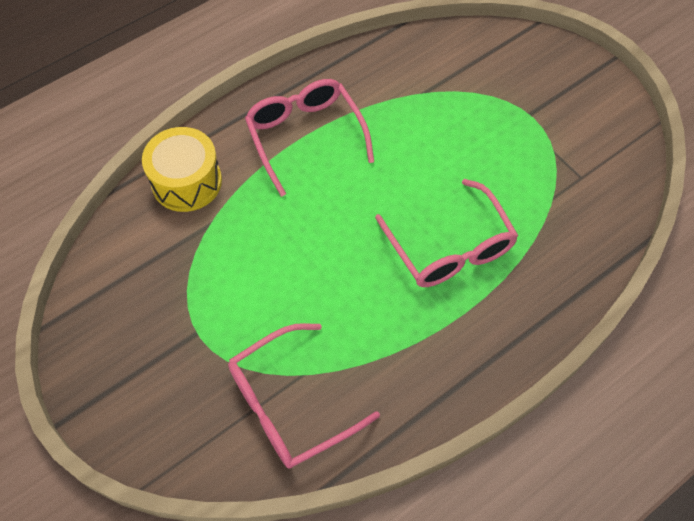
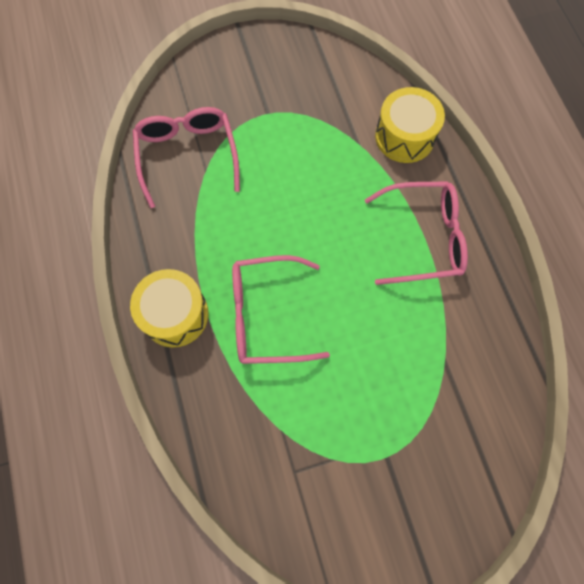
camera: 110 degrees right, 10 degrees up
(492, 336) = (175, 314): none -> yellow drum

